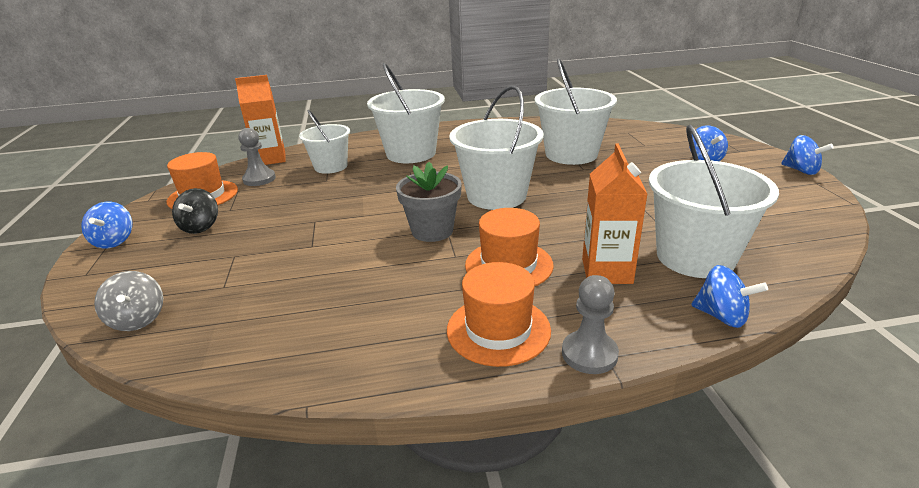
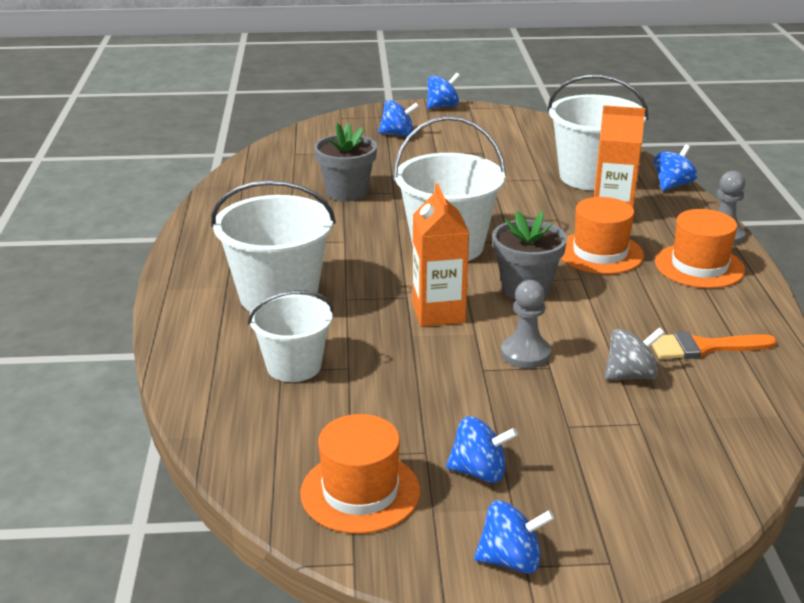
camera: 85 degrees left, 0 degrees up
(138, 319) = (710, 477): grey spinning top -> grey spinning top (630, 375)
(200, 227) = (479, 472): black spinning top -> blue spinning top
(259, 179) = (313, 436): grey pawn -> grey pawn (525, 354)
(271, 159) = (219, 434): orange carton -> orange carton (438, 313)
(327, 325) = (703, 347): none -> orange brush
(571, 154) = (346, 192): white bucket -> grey flower pot

